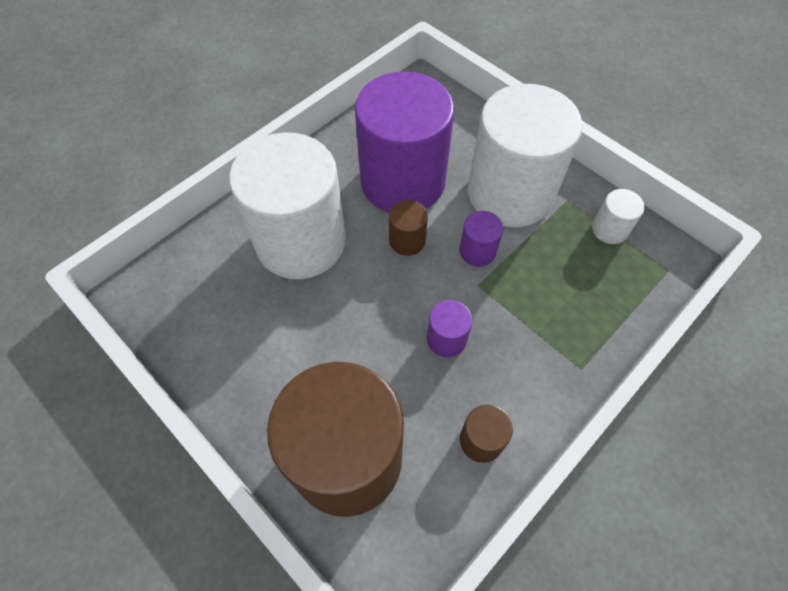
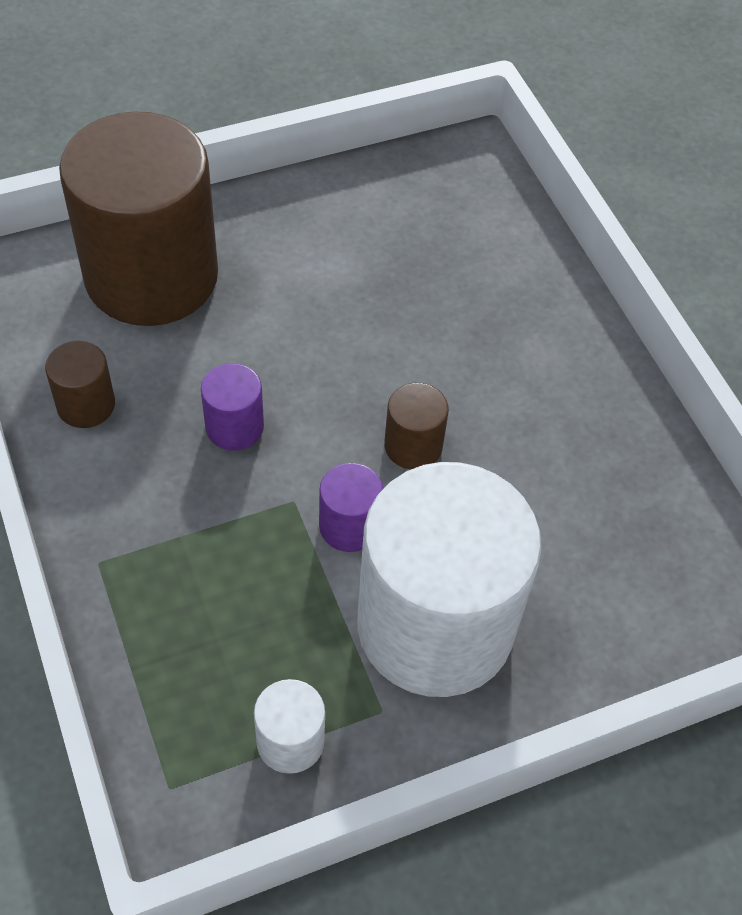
camera: 110 degrees right, 5 degrees down
(301, 242) = (472, 325): white cylinder -> none
(402, 181) = (528, 484): purple cylinder -> none

